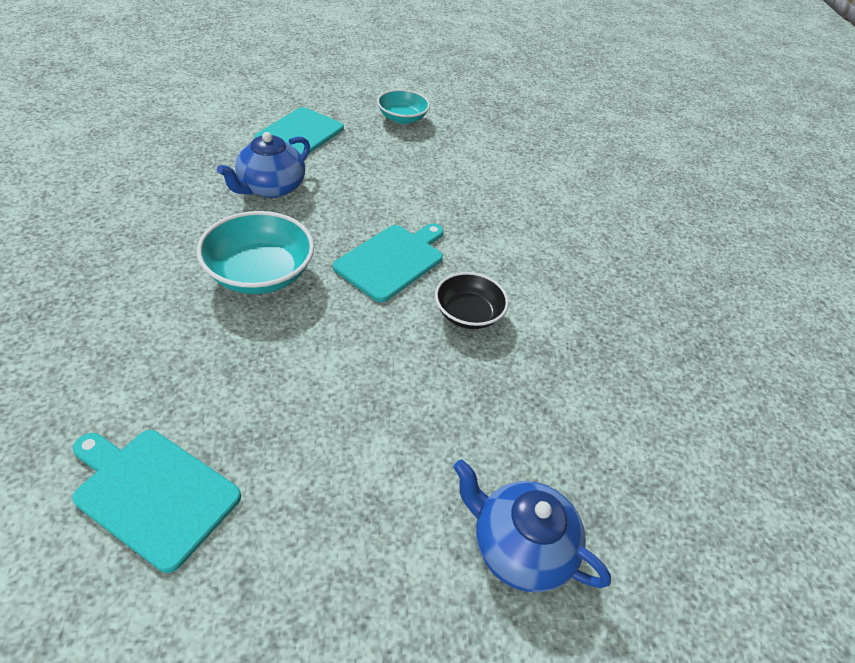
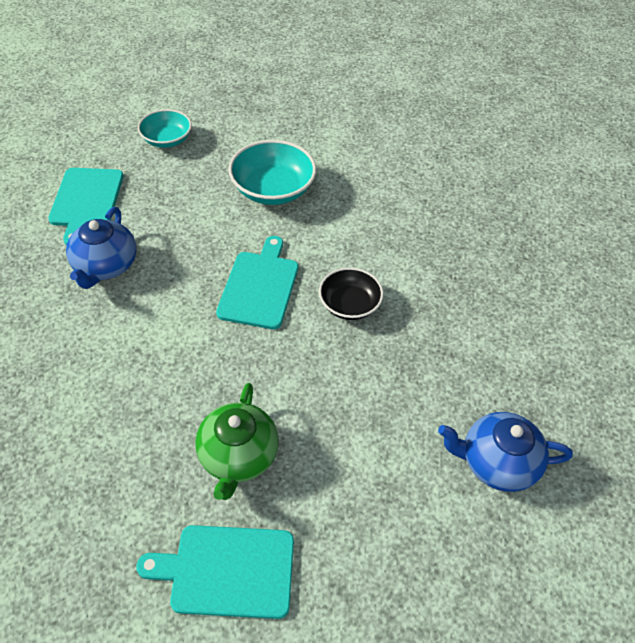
camera: 25 degrees left, 5 degrees up
(252, 394) = (238, 456): none -> green teapot
(260, 274) = (162, 352): turquoise bowl -> turquoise bowl (273, 189)

